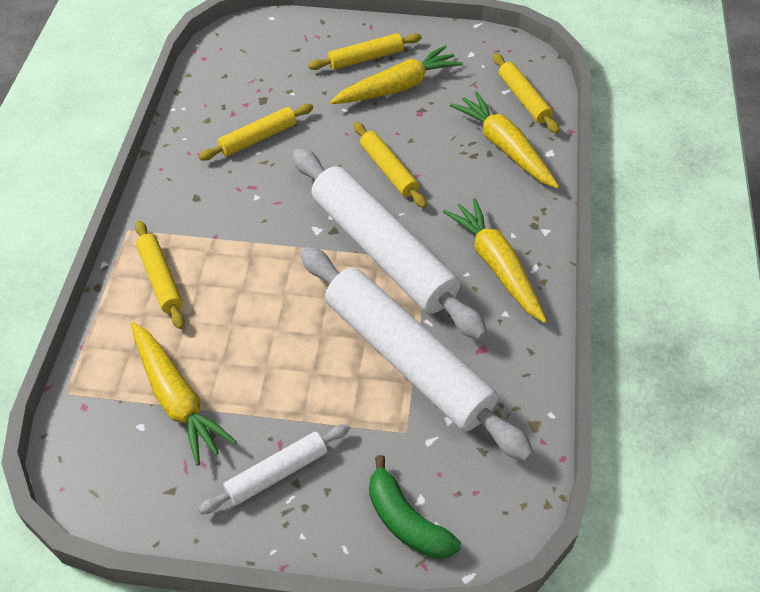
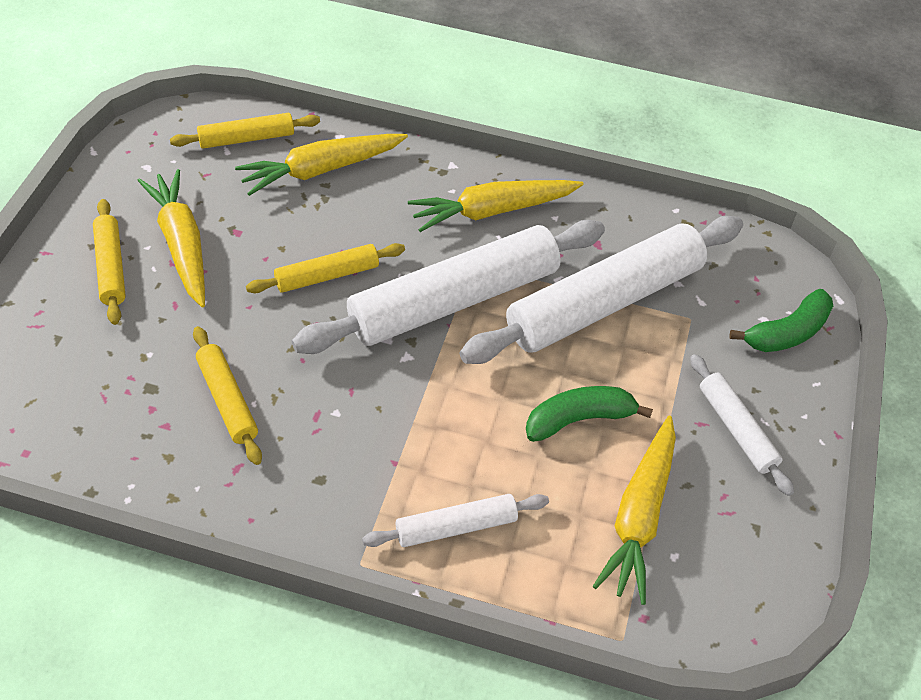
camera: 85 degrees left, 0 degrees up
(161, 279) = (456, 526): yellow rolling pin -> white rolling pin
(177, 399) = (639, 516): yellow carrot -> yellow carrot turned 135 degrees clockwise
(271, 349) = (579, 419): none -> green banana

